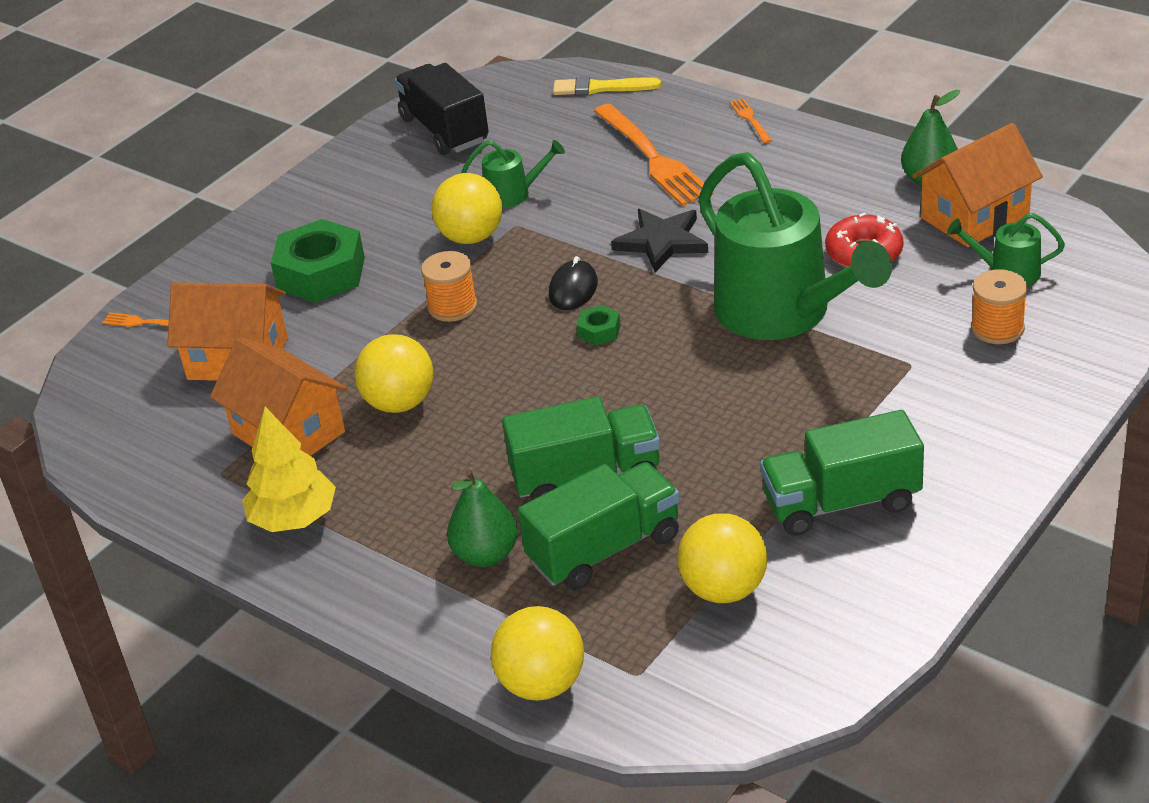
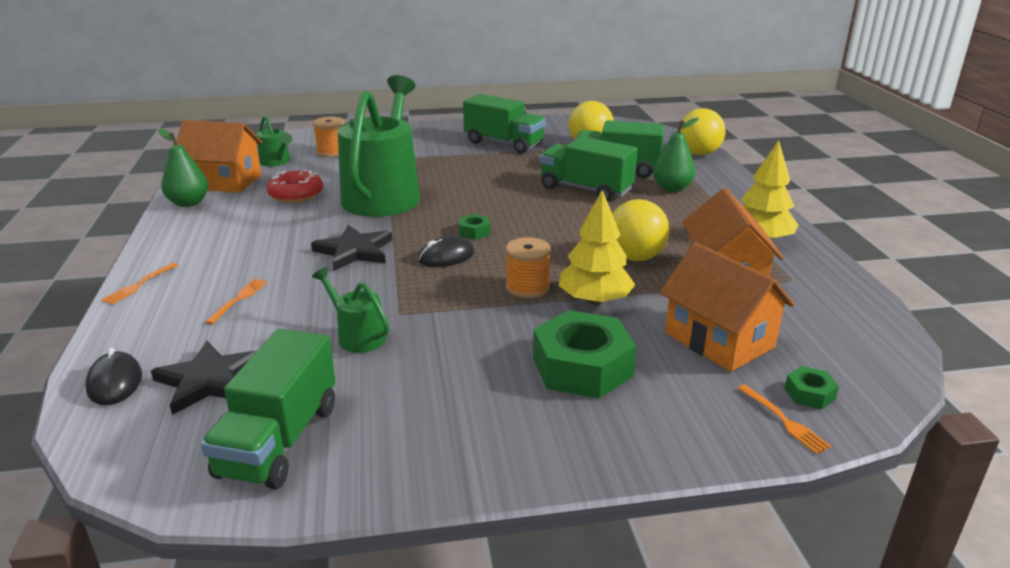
camera: 140 degrees left, 10 degrees down
(136, 354) = (809, 394): none -> green nut
(379, 331) = (594, 300): none -> yellow tree
(444, 130) = (279, 440): black truck -> green truck
(471, 237) = (440, 323): yellow ball -> none
(550, 121) = (209, 380): none -> black star
(602, 88) = (115, 382): yellow brush -> black mouse
(653, 158) = (239, 299): orange fork -> orange fork, size x0.44

